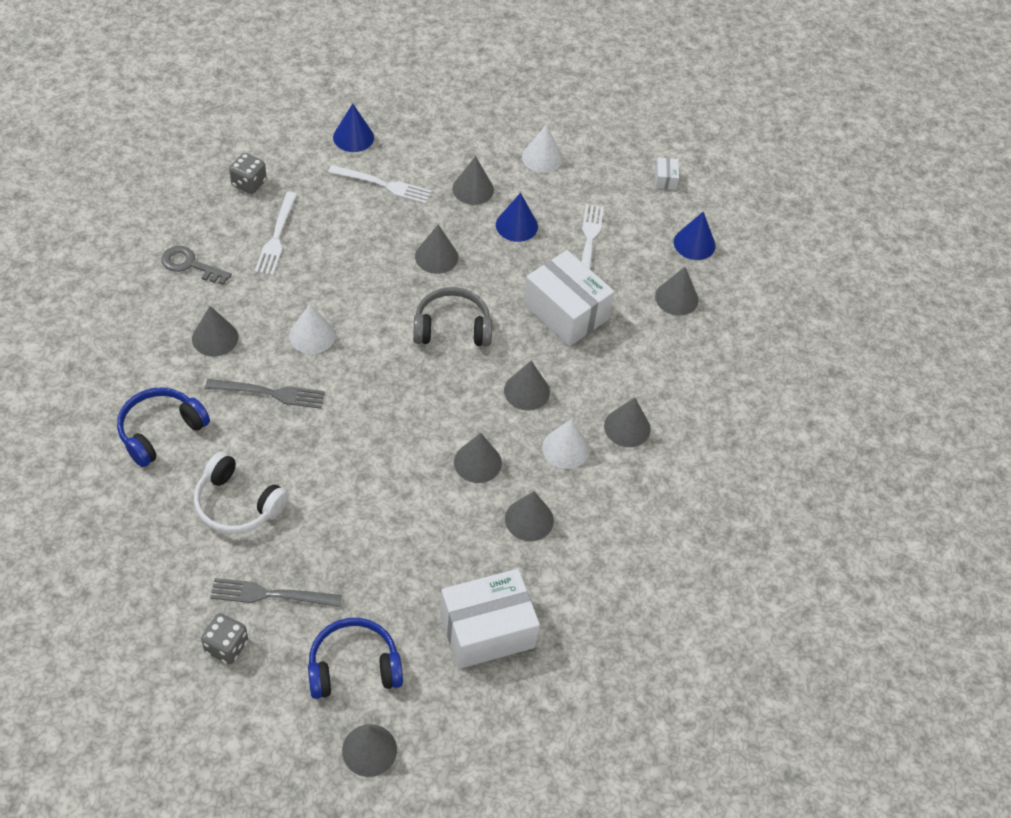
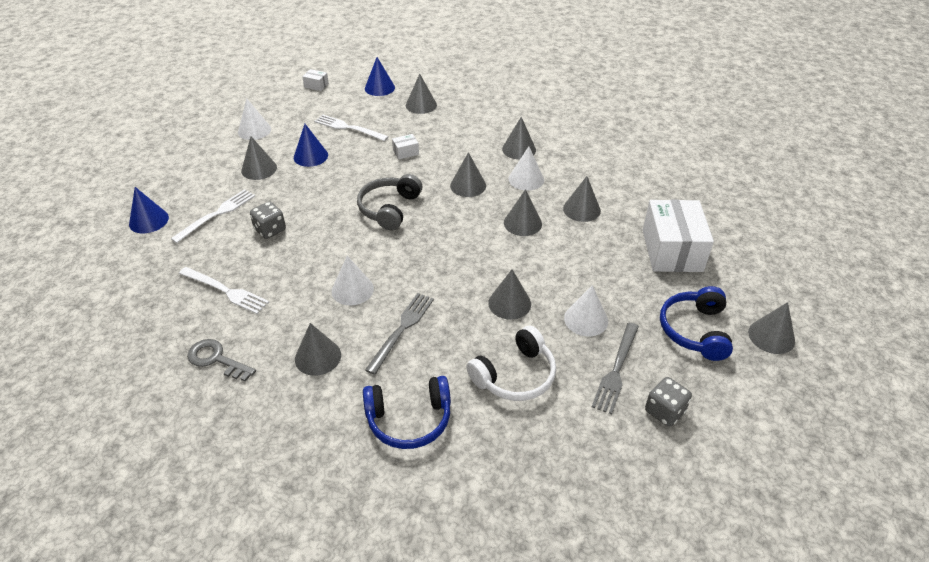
camera: 65 degrees left, 10 degrees down
(160, 431) = (409, 419): blue headphones -> blue headphones turned 75 degrees counterclockwise
(190, 265) = (216, 359): grey key -> grey key turned 75 degrees clockwise
(249, 183) = (147, 297): grey dice -> grey dice (270, 230)
(336, 555) = (586, 319): none -> white cone
(436, 257) = (314, 202): grey cone -> grey cone (509, 303)
(565, 312) = (405, 152): white box -> white box, size x0.41

